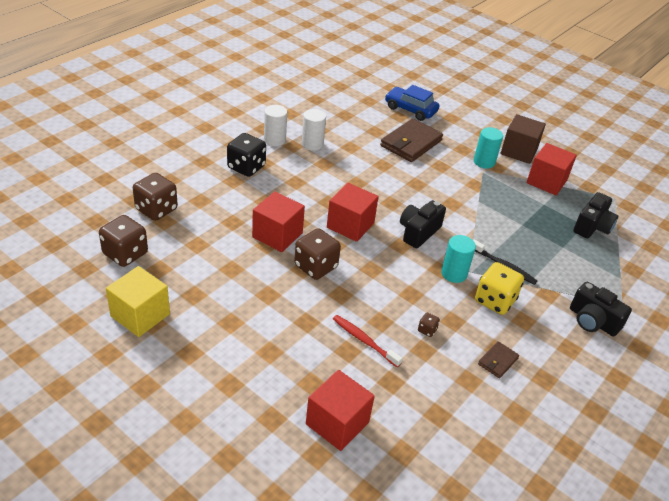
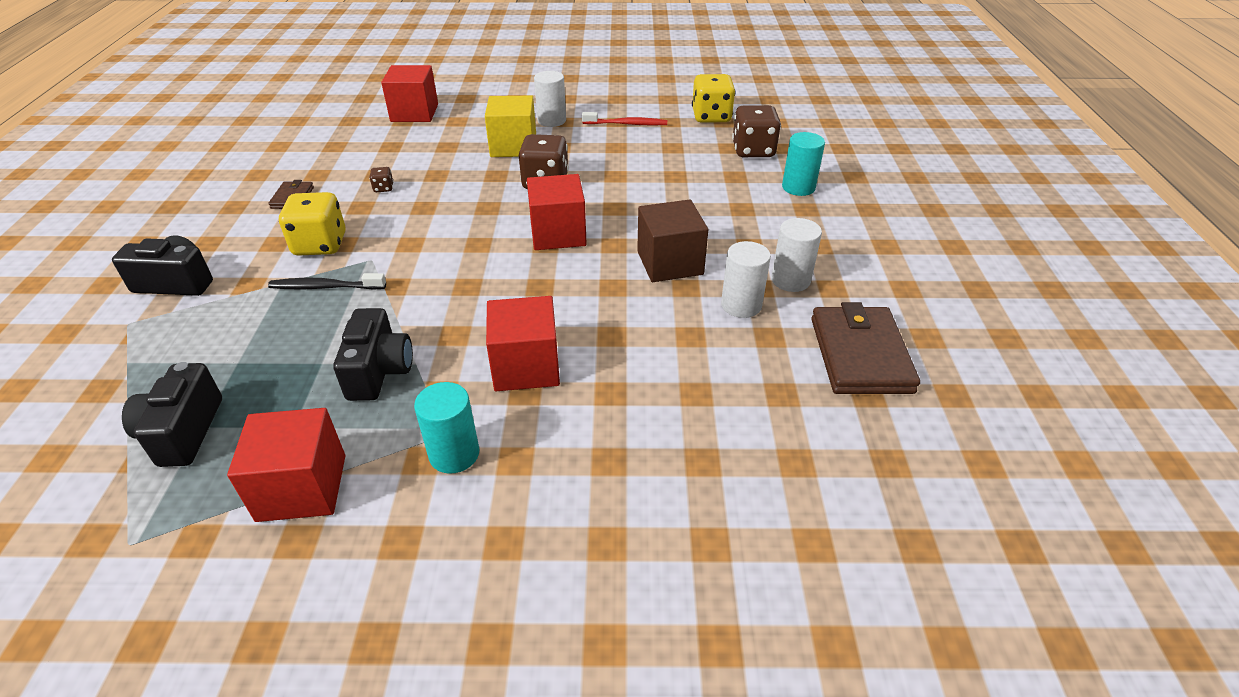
camera: 145 degrees right, 0 degrees up
(125, 254) = (711, 117): brown dice -> yellow dice
(140, 315) = (632, 97): yellow cube -> yellow cube (513, 146)
(238, 329) = (551, 120): none -> white cylinder
(246, 167) = (756, 228): black dice -> none
(277, 235) = (618, 187): red cube -> red cube (526, 366)
(364, 340) = (439, 157): red toothbrush -> red toothbrush (627, 124)
(410, 109) = (703, 498): blue car -> none
(411, 143) = (615, 407): brown wallet -> brown wallet (860, 354)
(418, 232) = (469, 269): black camera -> black camera (379, 371)
(454, 274) = (388, 247): turquoise cylinder -> turquoise cylinder (798, 187)
(519, 151) = (396, 539): brown cube -> brown cube (670, 263)

